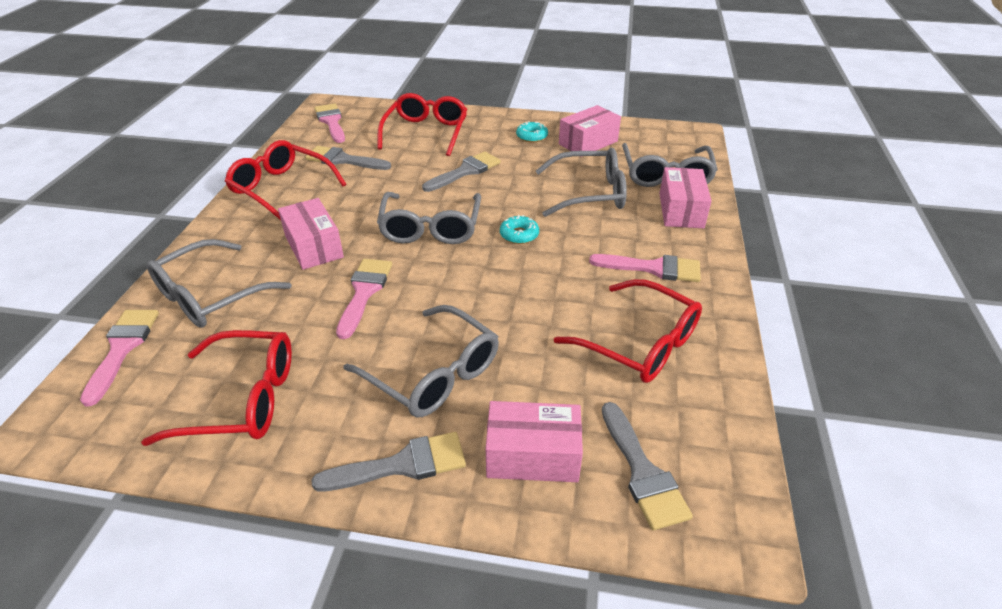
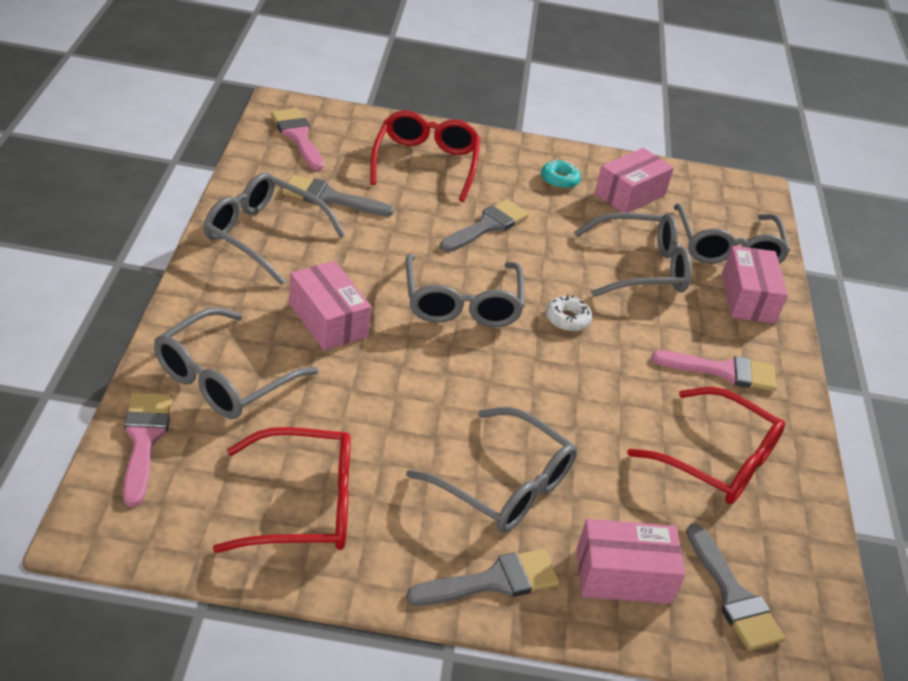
camera: 10 degrees left, 0 degrees up
(281, 188) = (263, 235): red glasses -> grey glasses
(364, 292) = (404, 384): pink brush -> none
(519, 235) = (567, 319): turquoise donut -> white donut

